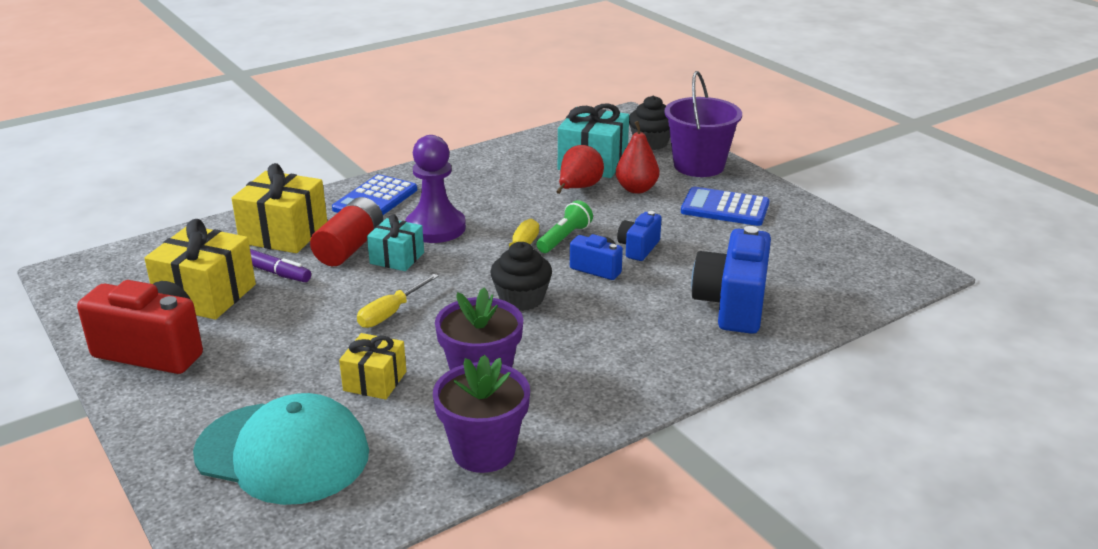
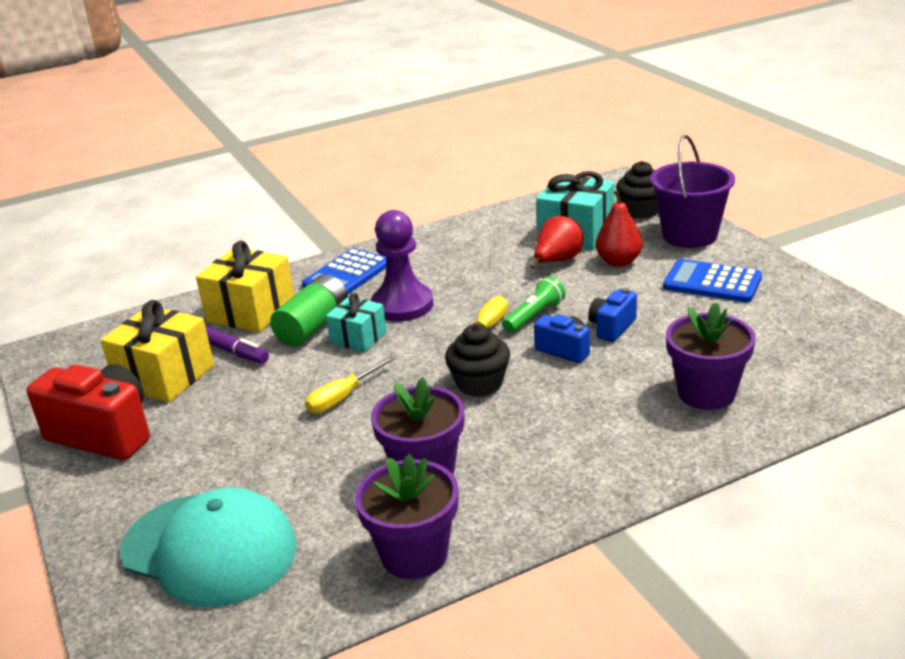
camera: 10 degrees right, 0 degrees up
(349, 247) = (313, 326): red battery -> green battery
(375, 381) = (314, 472): yellow gift -> none
(732, 305) = (706, 393): blue camera -> purple flower pot

